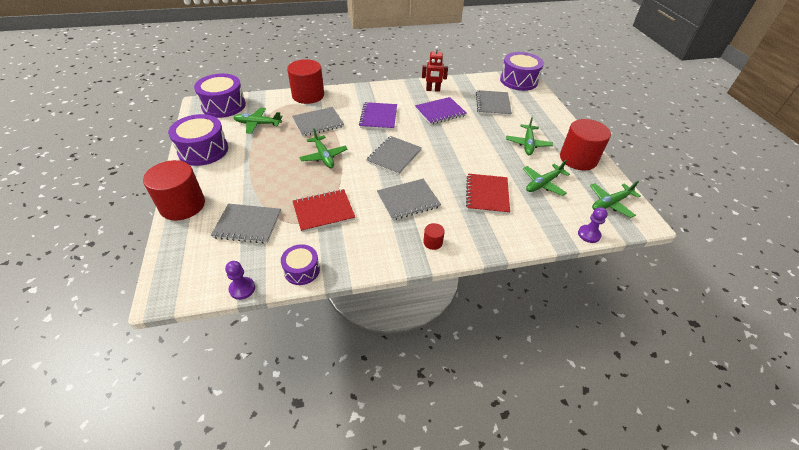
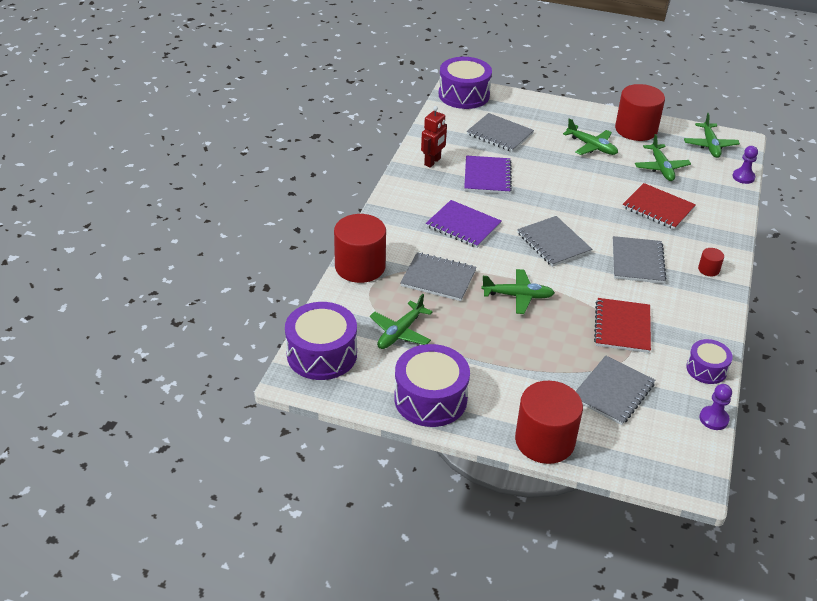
camera: 60 degrees left, 5 degrees down
(318, 123) = (438, 278): grey notebook -> grey notebook turned 75 degrees counterclockwise

